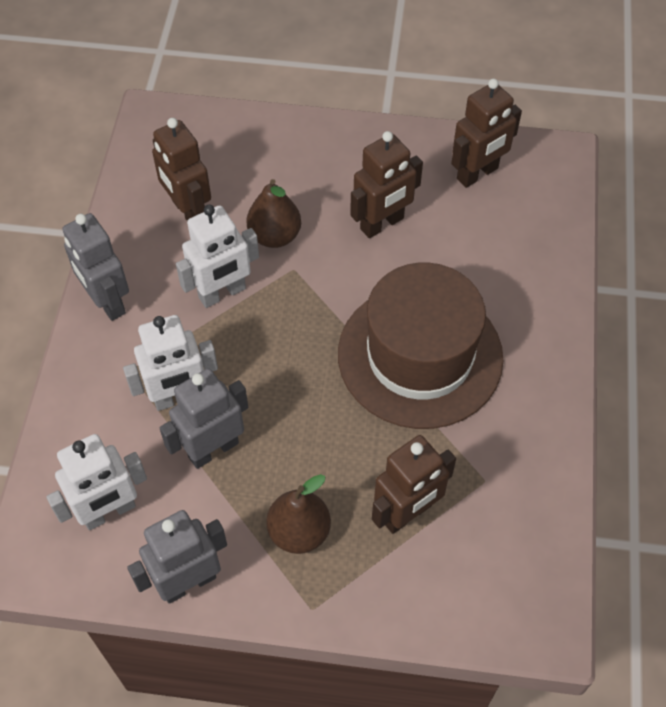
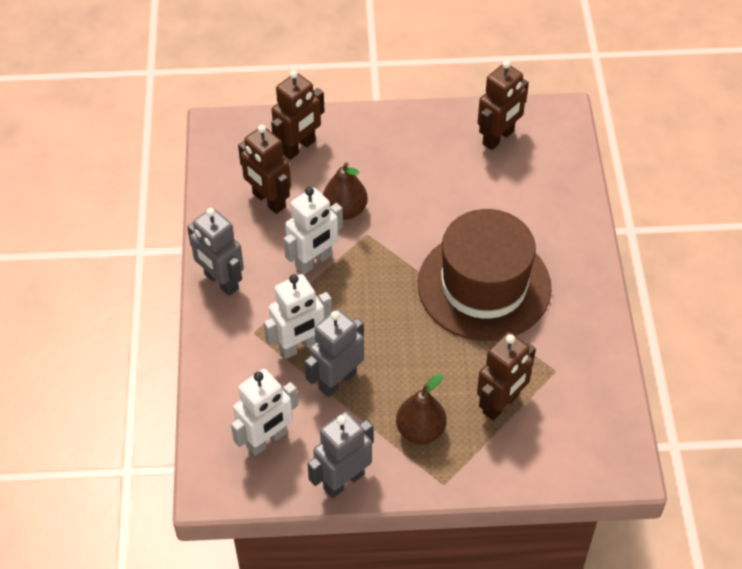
camera: 10 degrees left, 5 degrees down
(382, 224) = (430, 188): brown robot -> brown robot (299, 147)

